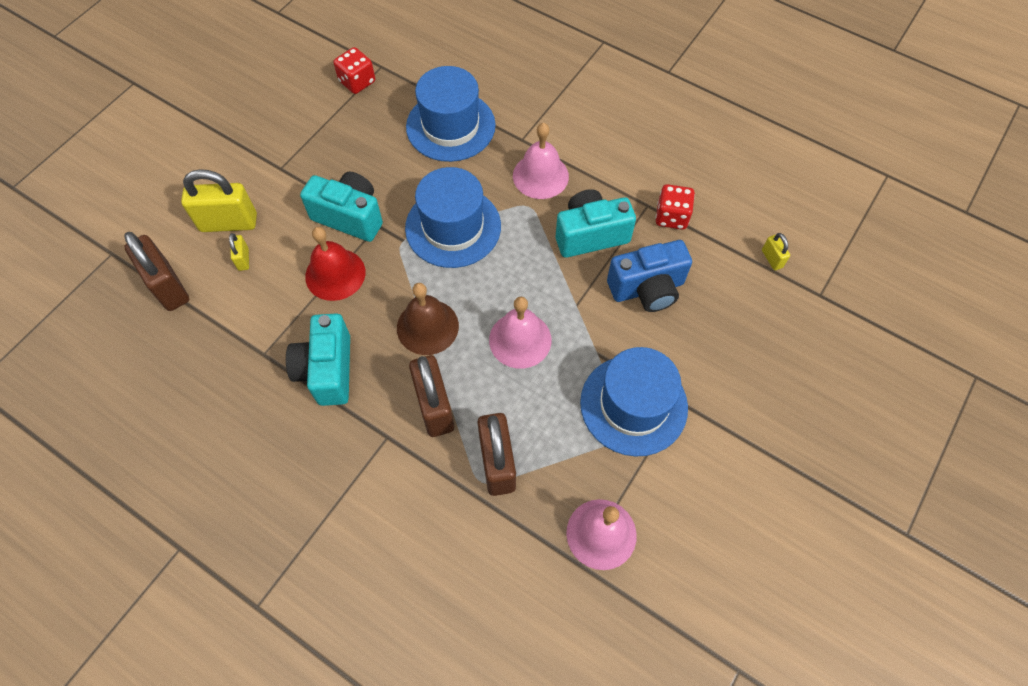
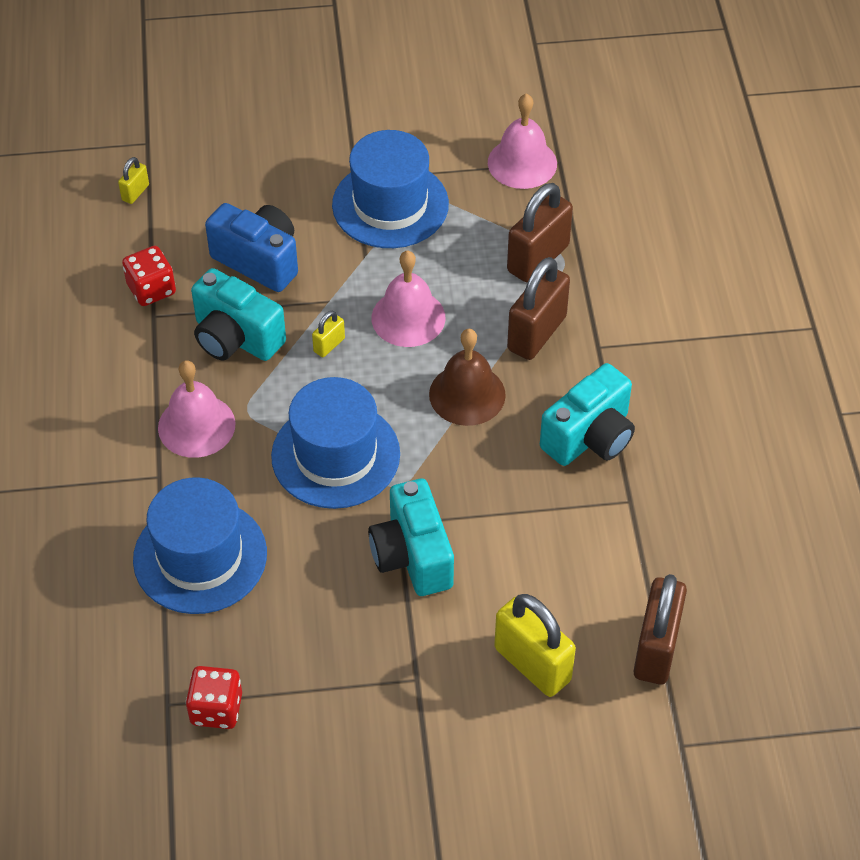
camera: 130 degrees left, 10 degrees down
(243, 259) = (557, 609): yellow padlock -> yellow padlock (329, 345)
(335, 274) = (490, 512): red bell -> none

